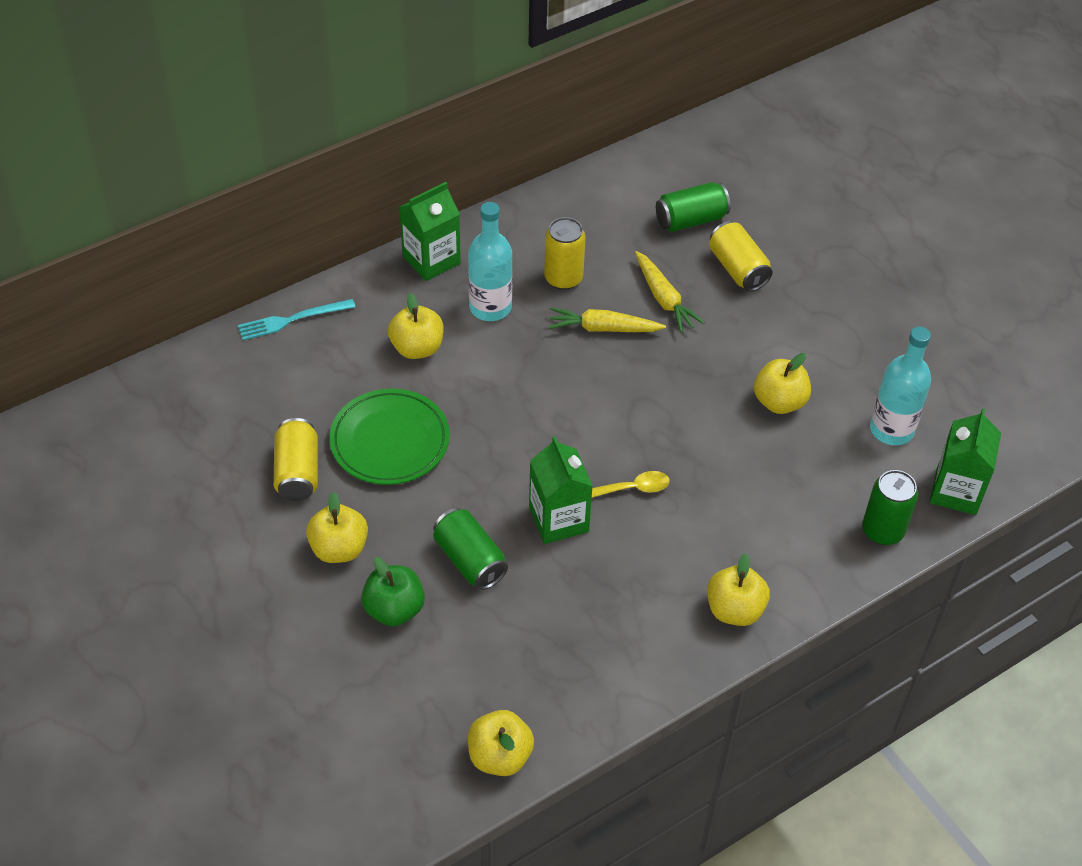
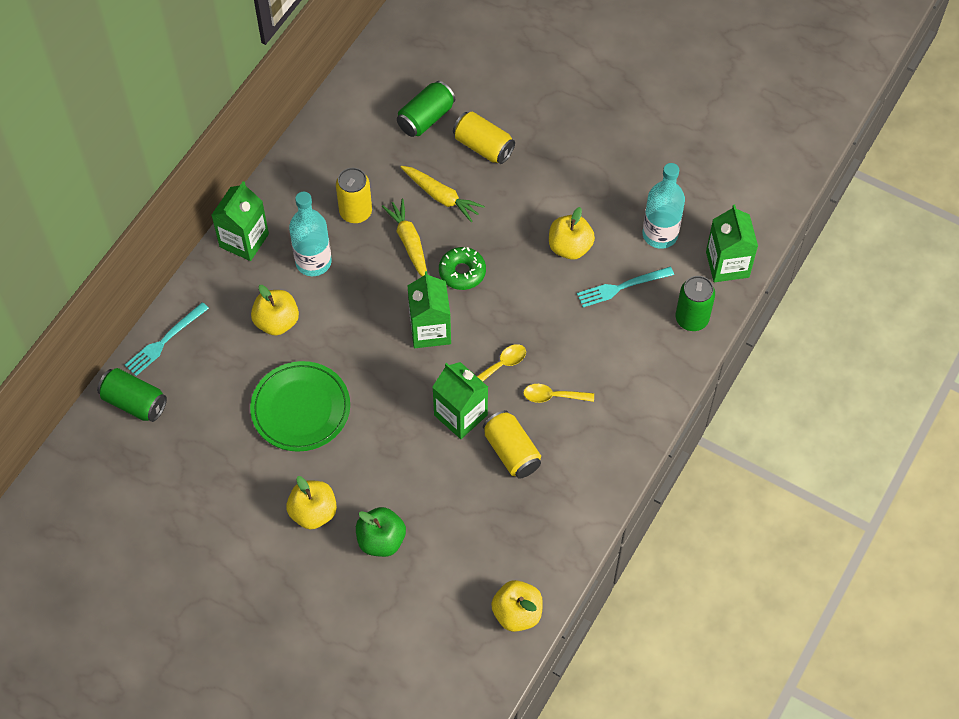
camera: 25 degrees left, 10 degrees up
(297, 472) = (246, 466): yellow can -> yellow can (511, 452)
(470, 560) = (414, 477): green can -> green can (134, 402)
(575, 421) = (430, 330): none -> green carton
(603, 328) = (409, 242): yellow carrot -> yellow carrot turned 90 degrees clockwise
(644, 379) = (462, 272): none -> green donut
(674, 544) = (553, 396): none -> yellow spoon
(734, 610) = (620, 427): yellow apple -> none
(817, 465) = (622, 287): none -> turquoise fork

